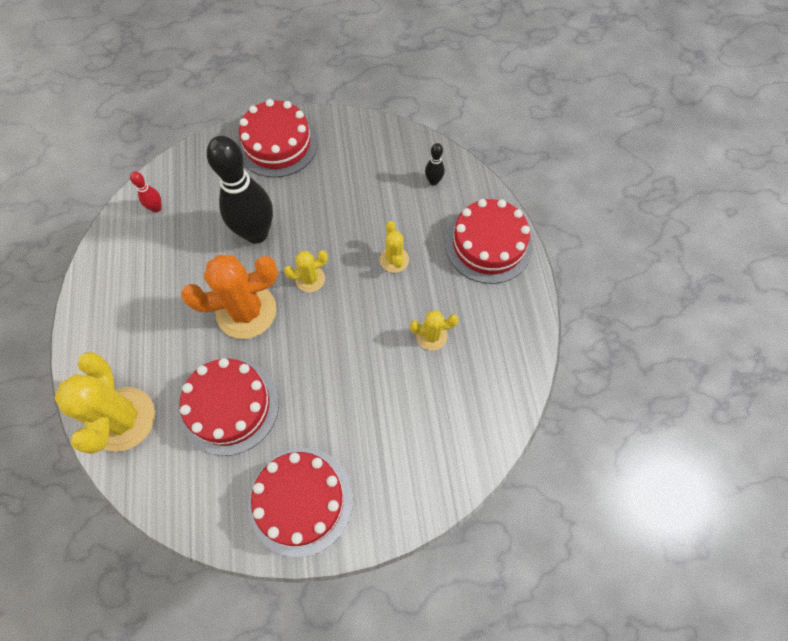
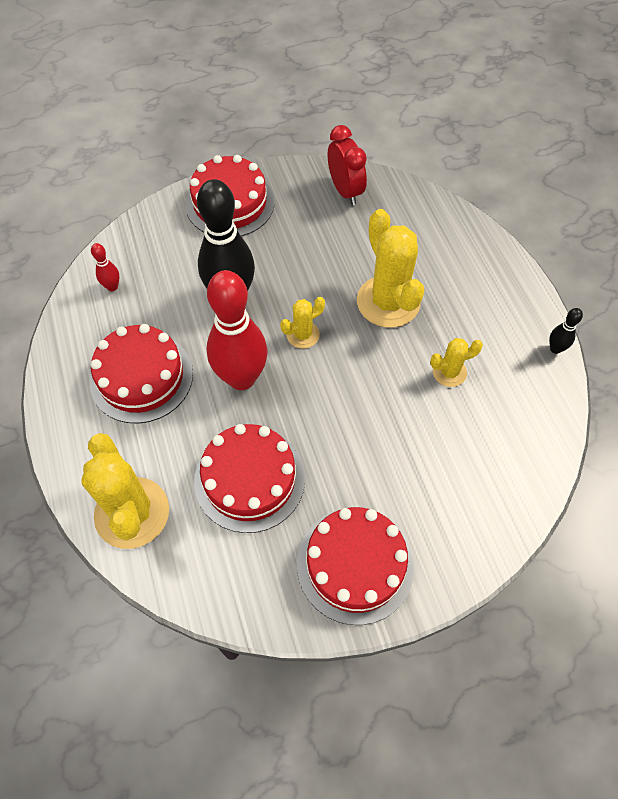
camera: 10 degrees left, 5 degrees down
(246, 311) = (241, 378): orange cactus -> red bowling pin
(383, 147) = (345, 191): none -> red clock
(394, 260) = (388, 302): yellow cactus -> yellow cactus, size x1.97
(433, 181) = (408, 218): black bowling pin -> black bowling pin (555, 349)
(488, 244) = (483, 272): red cake -> red cake (141, 377)

